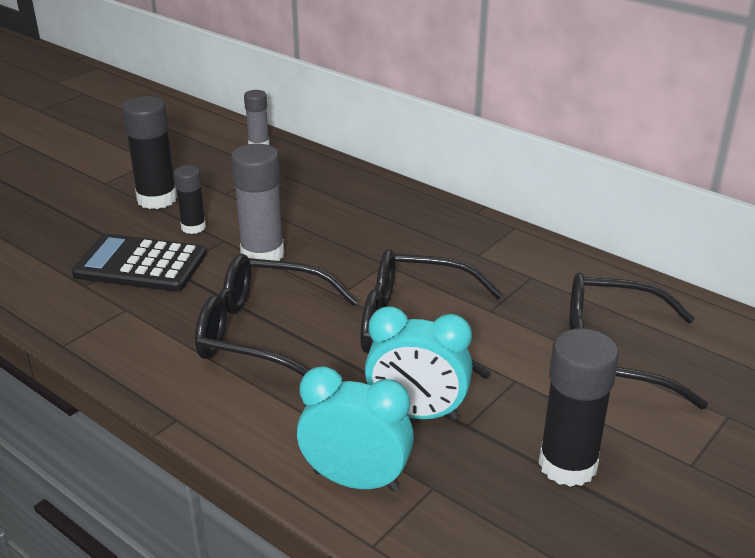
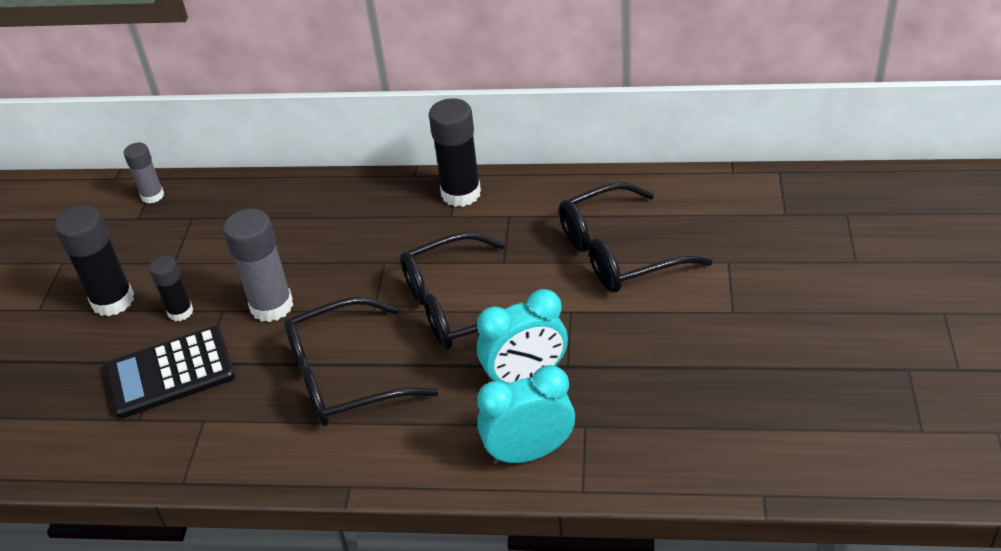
camera: 30 degrees left, 10 degrees up
(567, 465) = (658, 357): black glue stick -> black glue stick (461, 193)

